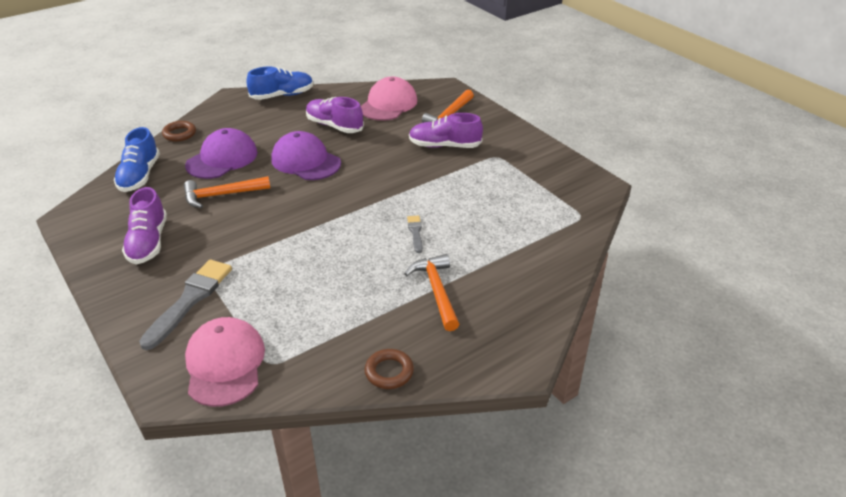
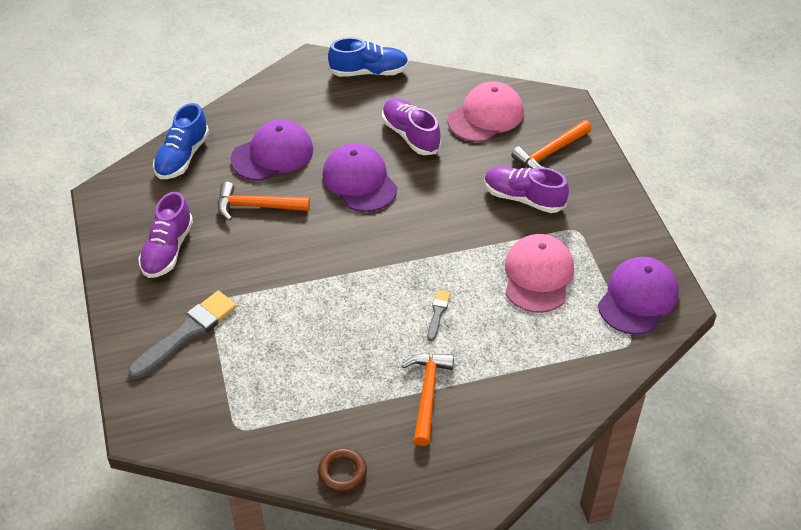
camera: 20 degrees right, 10 degrees up
(179, 134) = (239, 105): brown ring -> none
(225, 364) = (197, 416): pink cap -> pink cap (538, 276)
(568, 187) = (638, 298): none -> purple cap

